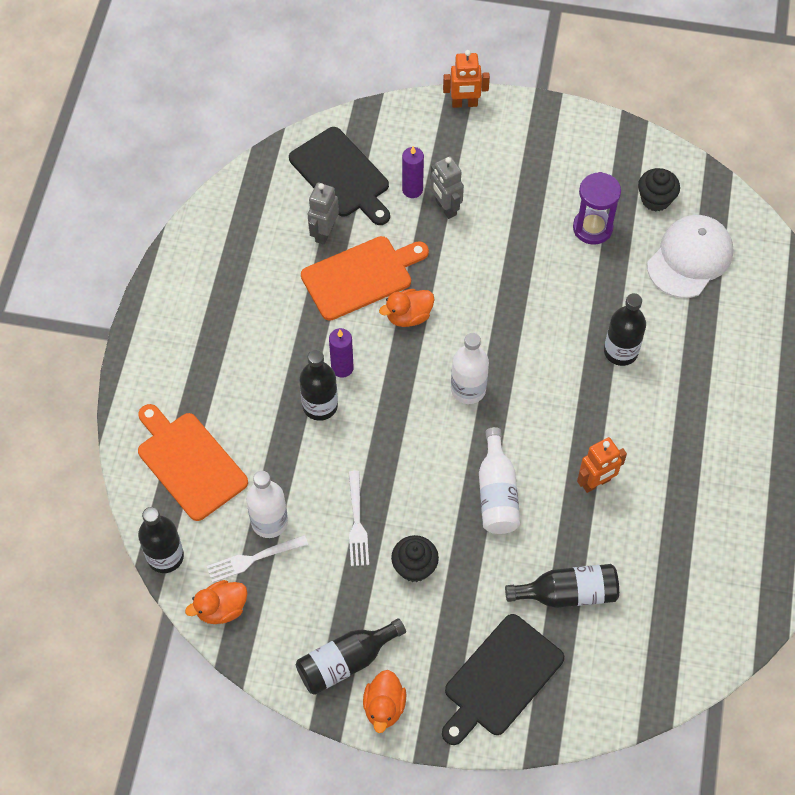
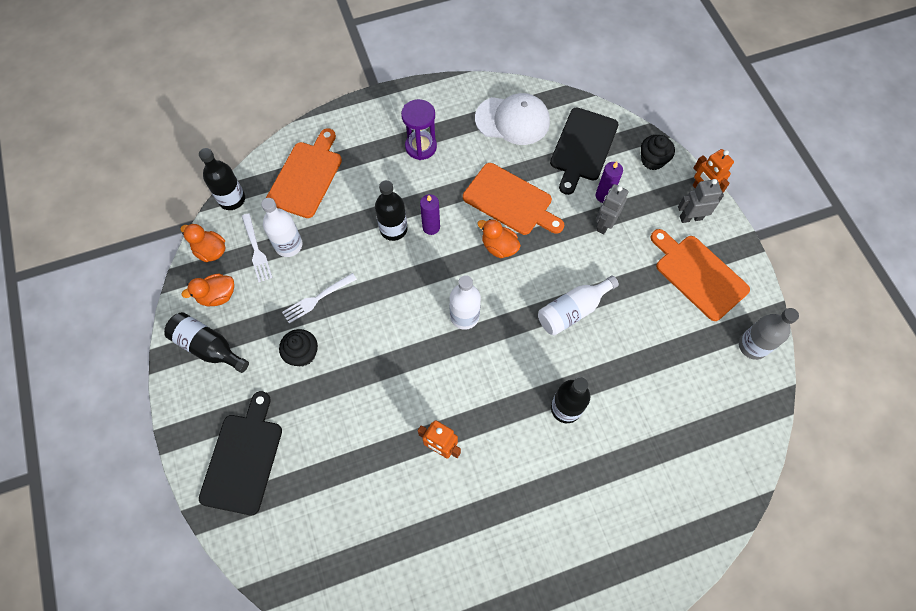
camera: 60 degrees right, 5 degrees up
(253, 559) = (256, 250): white fork -> white fork turned 150 degrees counterclockwise
(324, 233) = (529, 161): grey robot -> grey robot (690, 218)
(384, 707) = (185, 389): orange duck -> orange duck (217, 296)
(497, 493) = (391, 379): white bottle -> white bottle (572, 310)
(500, 679) = (243, 458): black cutting board -> black cutting board turned 90 degrees clockwise
(552, 161) = (698, 275): none -> orange cutting board
(567, 593) = (336, 472): black bottle -> none
(592, 228) = (660, 333): purple hourglass -> purple hourglass (421, 147)
(651, 162) = (752, 346): none -> grey bottle
(655, 199) = (721, 366): black cupcake -> black cupcake (652, 160)
(690, 258) = (686, 420): white cap -> white cap (512, 120)

